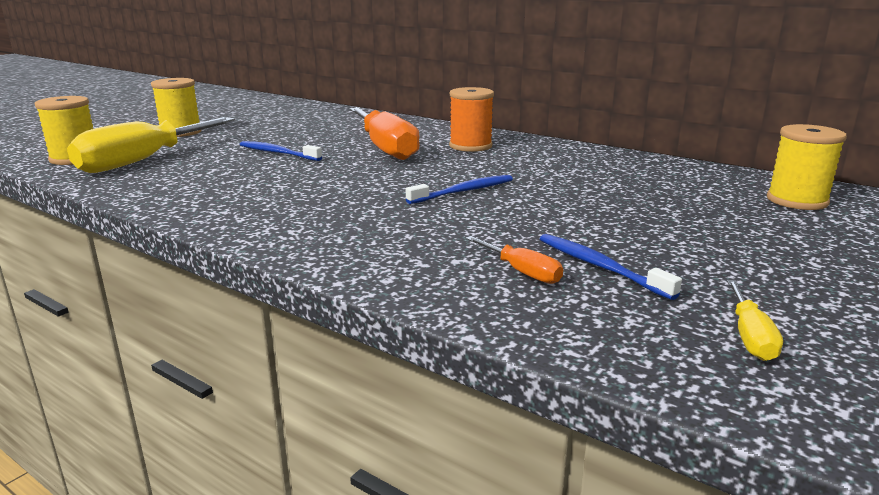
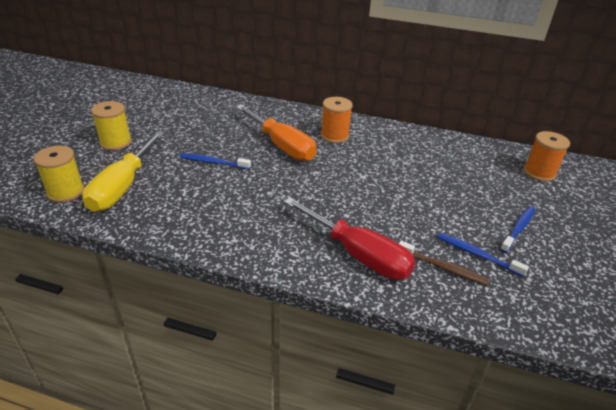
camera: 20 degrees left, 15 degrees up
(388, 242) = (358, 254): none -> red screwdriver
(464, 191) = (364, 192): blue toothbrush -> blue toothbrush (518, 229)
(521, 272) = (443, 267): orange screwdriver -> brown toothbrush
(750, 336) = (567, 297): yellow screwdriver -> none
(797, 201) = (539, 173): yellow spool -> orange spool

